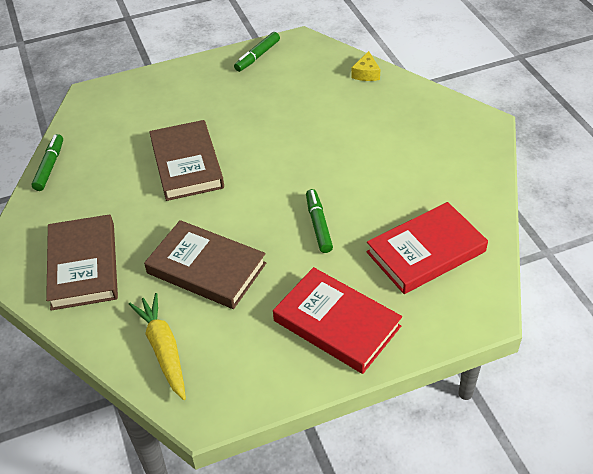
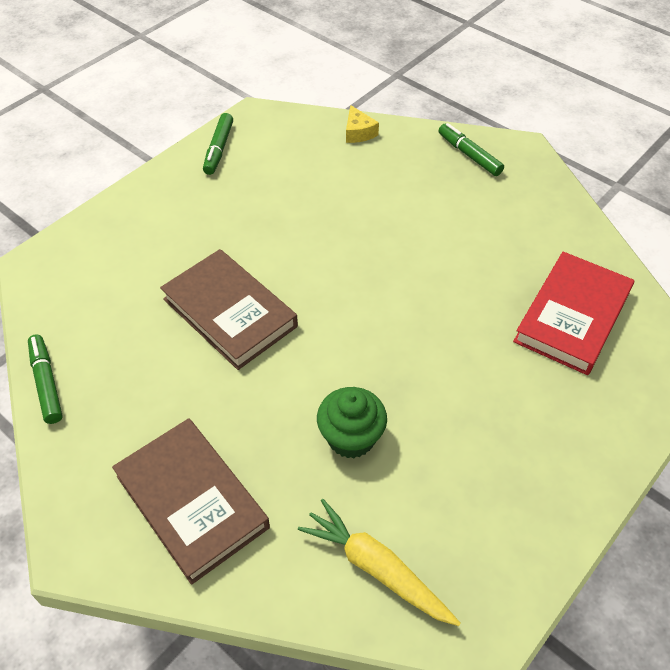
camera: 30 degrees left, 5 degrees up
(206, 268) = (351, 437): brown book -> green cupcake
(318, 225) = (439, 330): green marker -> green marker (469, 155)
(336, 323) = (546, 441): red book -> none

